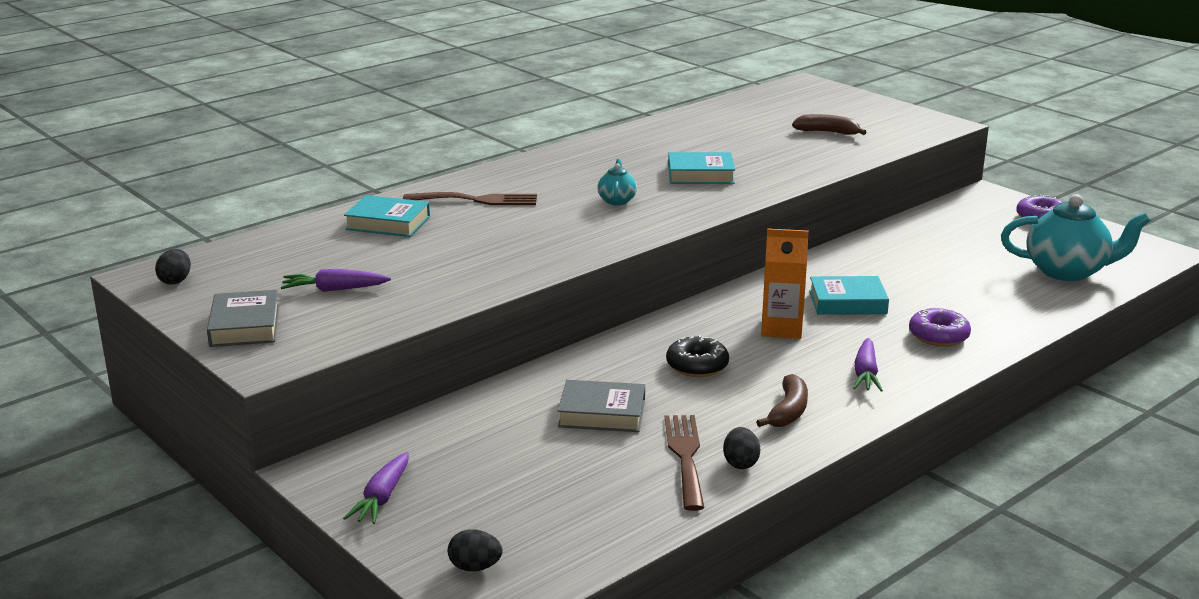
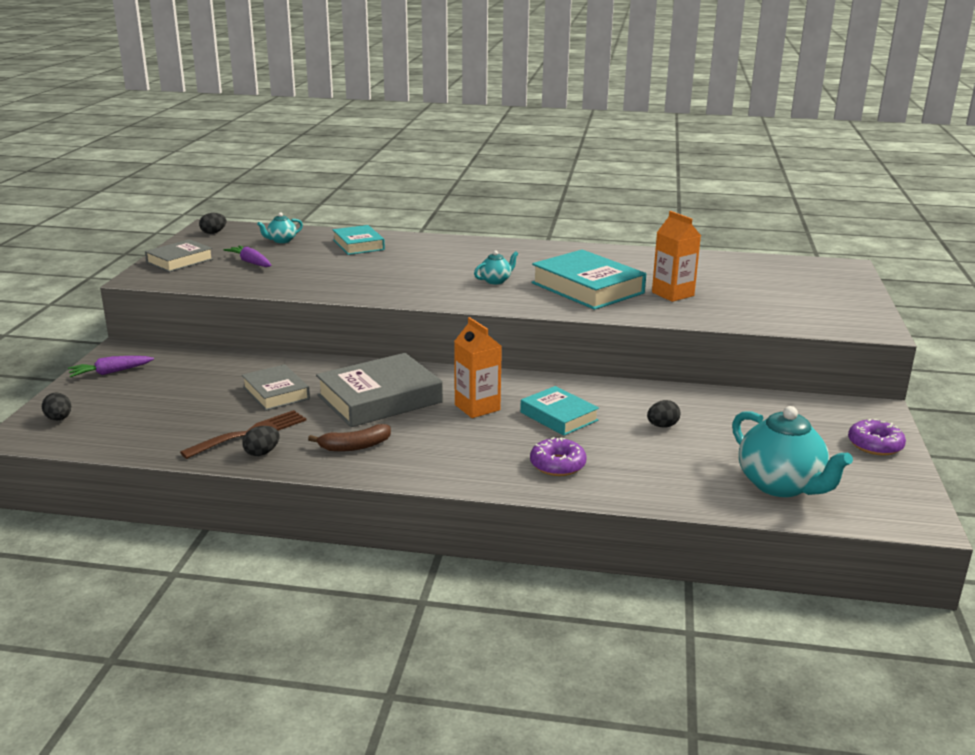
camera: 50 degrees right, 0 degrees up
(290, 254) = (281, 240): none -> turquoise teapot
(477, 200) = (428, 251): brown fork -> none
(697, 365) = (380, 399): black donut -> grey book
(700, 174) = (587, 288): turquoise book -> turquoise book, size x1.66
(768, 152) = (672, 294): none -> orange carton
(827, 132) = (757, 299): brown banana -> none
(865, 374) = (450, 456): purple carrot -> none
(919, 271) = (662, 426): none -> black egg

